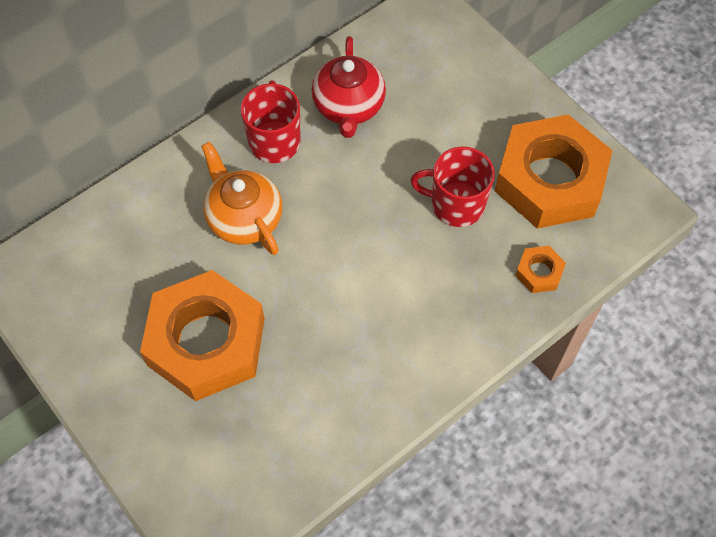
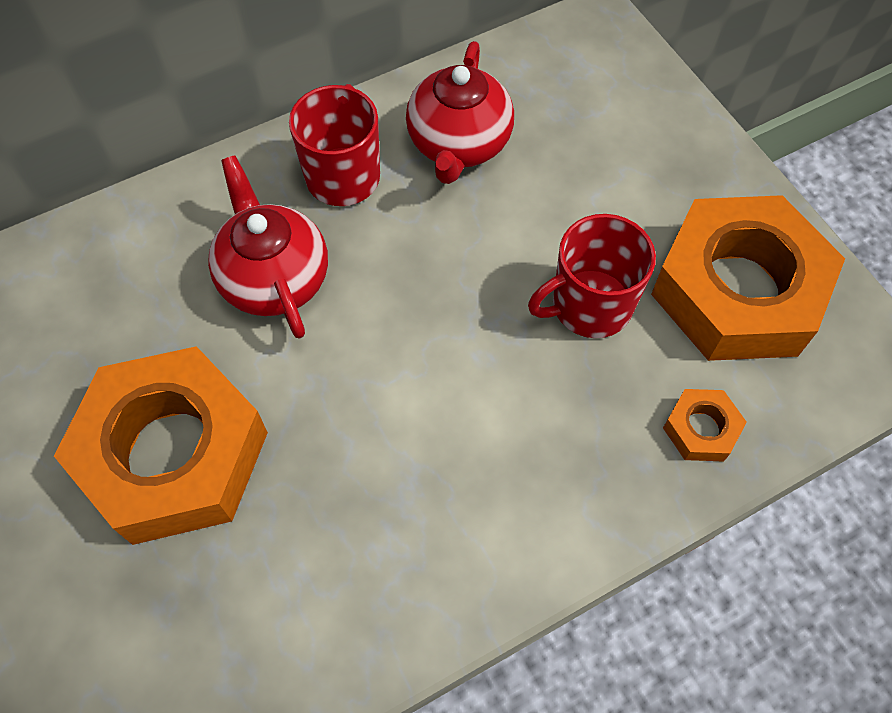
camera: 10 degrees right, 0 degrees up
(244, 218) = (274, 278): orange teapot -> red teapot
(456, 204) = (589, 305): red mug -> red mug turned 45 degrees counterclockwise

